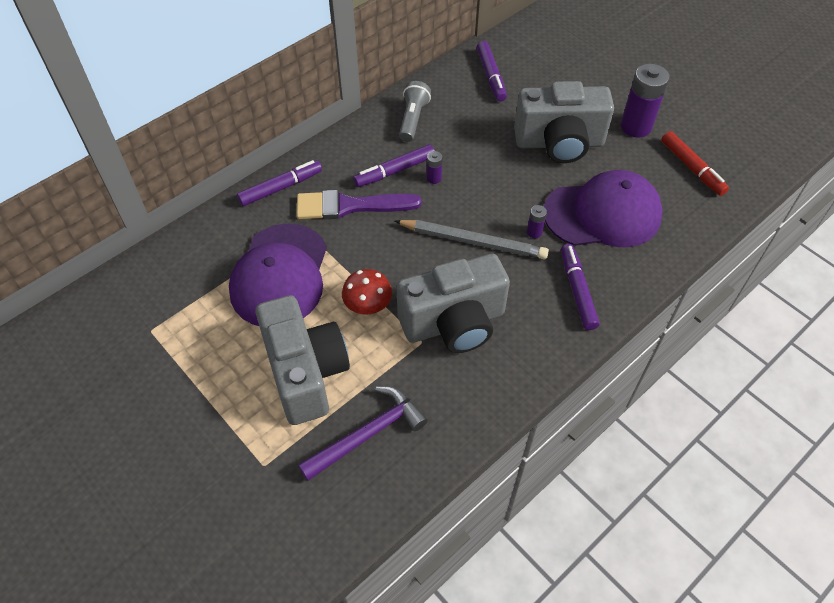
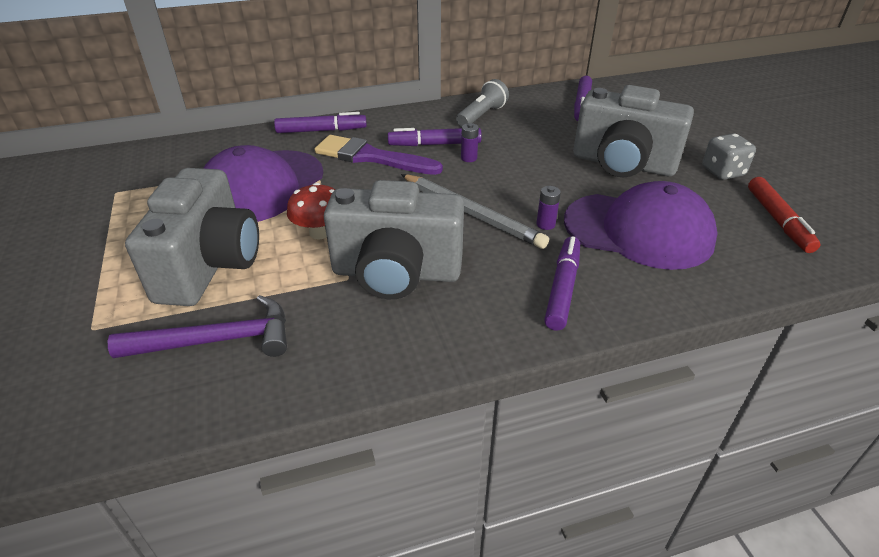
camera: 25 degrees right, 15 degrees down
(636, 126) = (722, 172): purple battery -> grey dice

